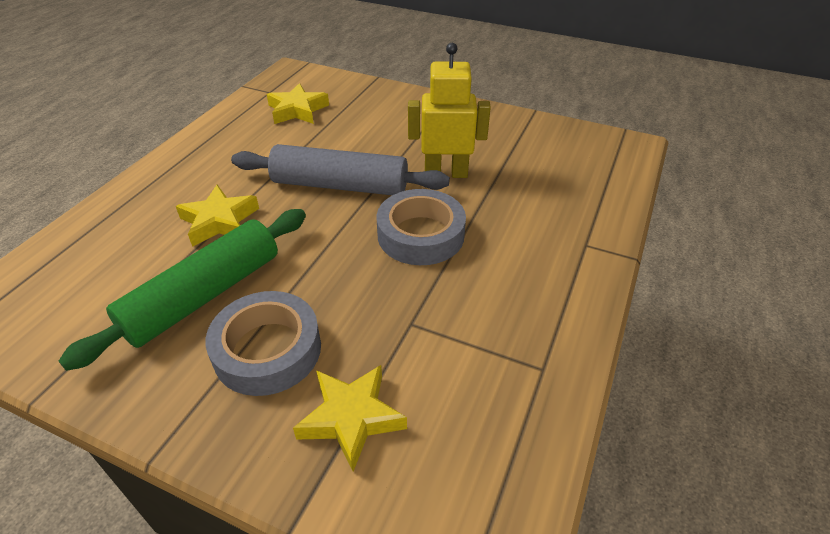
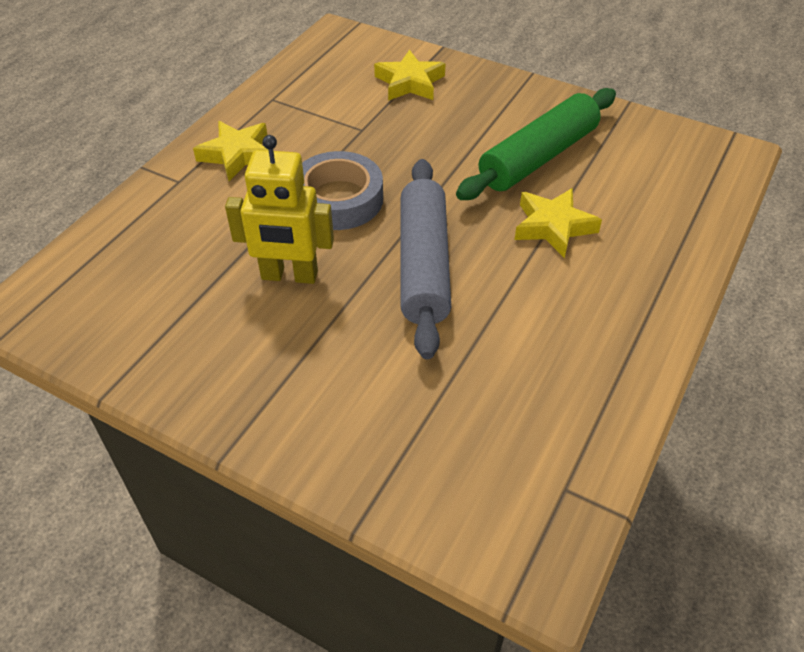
camera: 175 degrees left, 5 degrees up
(267, 350) = (473, 119): grey tape -> none
(297, 110) = (501, 424): yellow star -> yellow star (237, 155)
(340, 185) = (423, 265): grey rolling pin -> grey rolling pin turned 75 degrees clockwise

